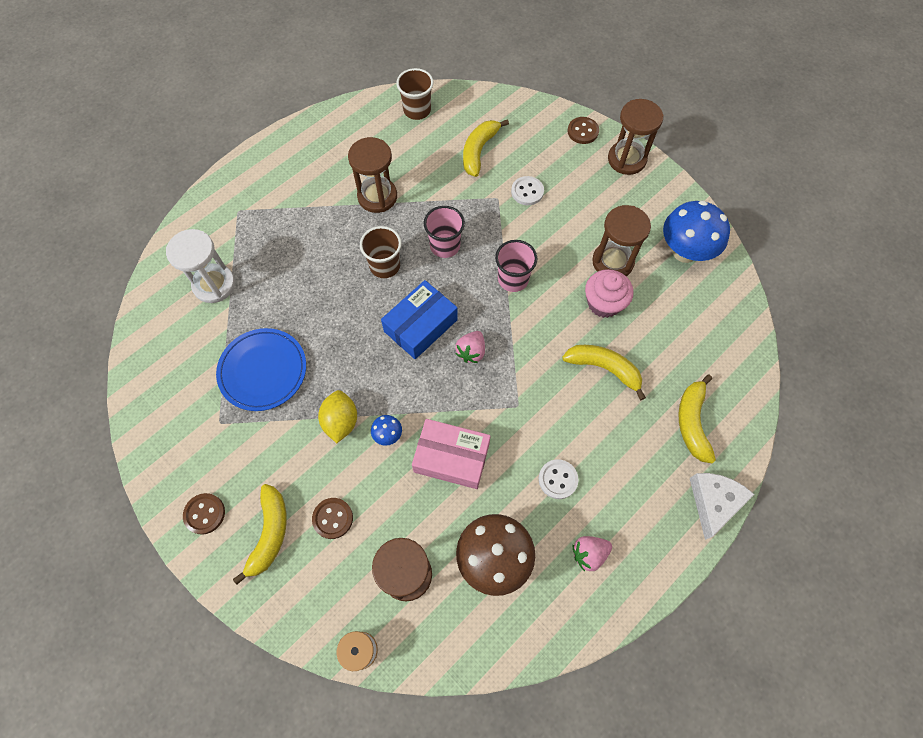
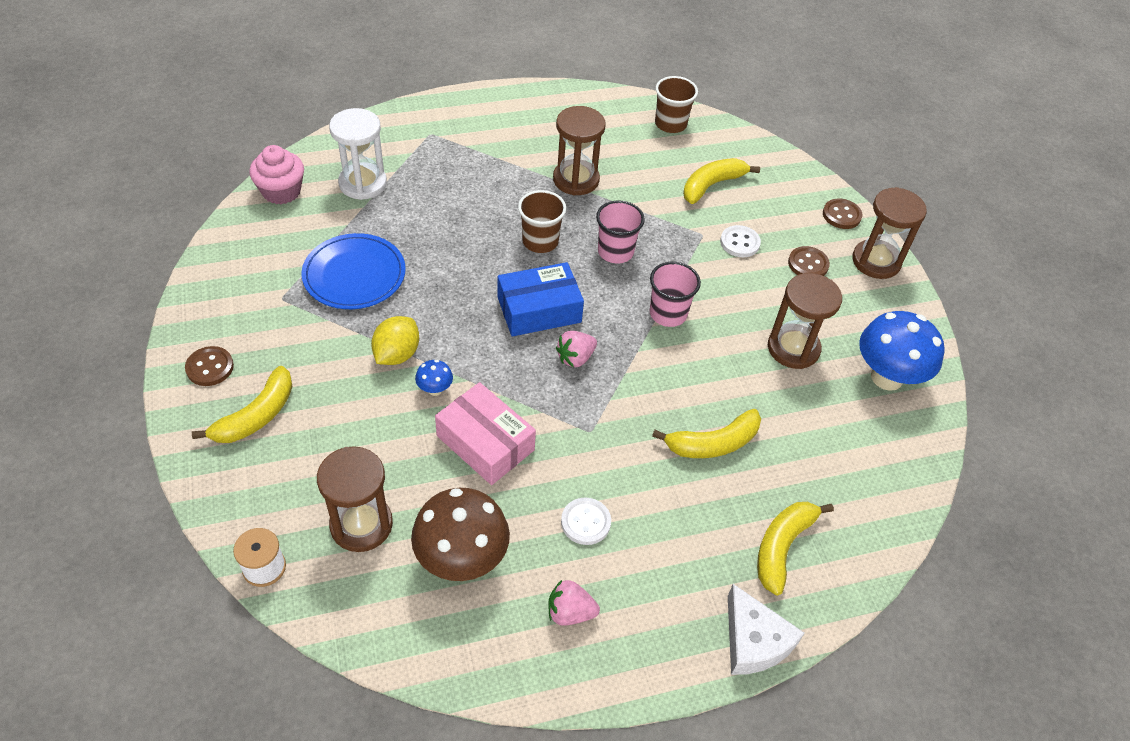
camera: 25 degrees right, 15 degrees down
(333, 518) = (326, 435): brown button -> brown button (808, 264)
(604, 303) = (756, 382): pink cupcake -> pink cupcake (281, 191)
(604, 368) = (713, 443): yellow banana -> yellow banana turned 105 degrees clockwise
(714, 502) = (754, 641): white cheese -> white cheese turned 105 degrees clockwise

